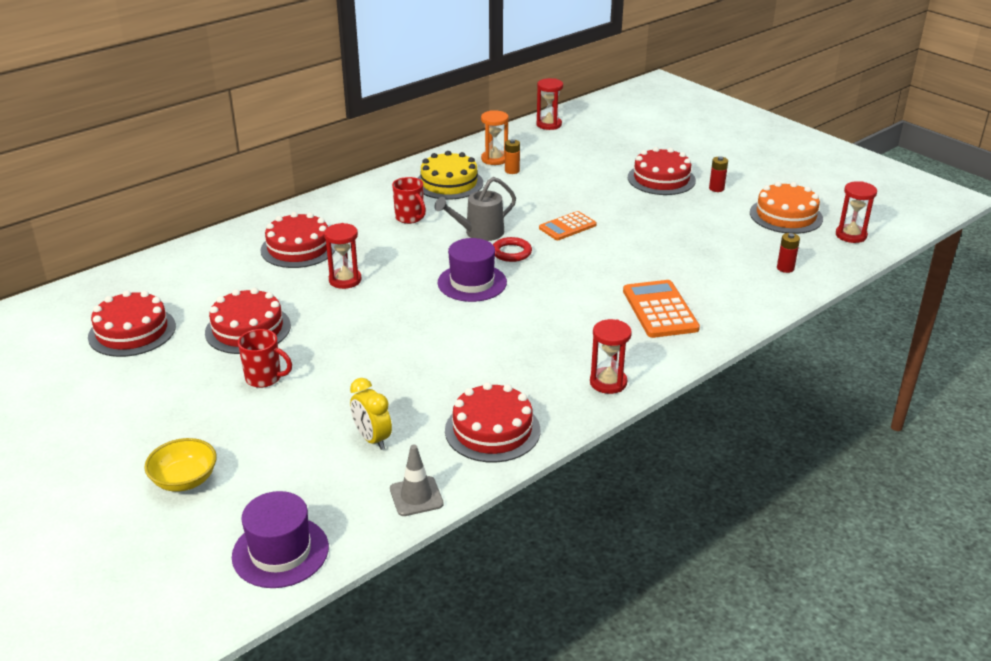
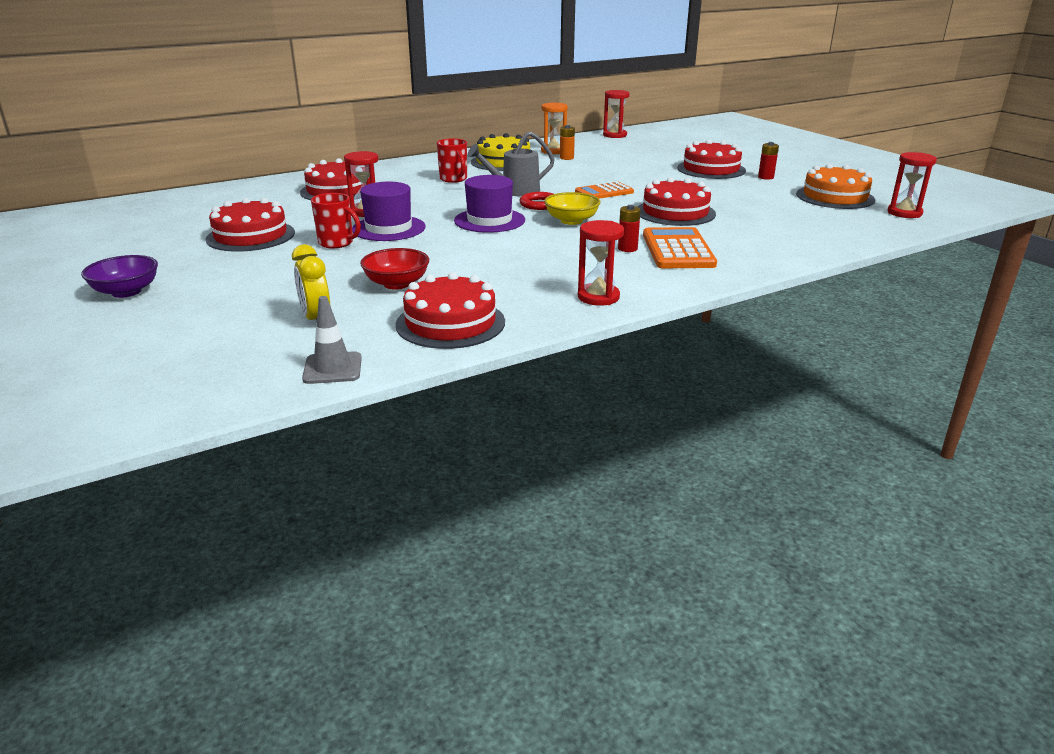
camera: 10 degrees right, 5 degrees down
(132, 331) = (142, 230): red cake -> red cake (675, 212)
(174, 422) = (126, 292): none -> purple bowl
(184, 480) = (98, 334): yellow bowl -> yellow bowl (571, 221)
(264, 378) = (240, 268): red mug -> red mug (337, 243)
(280, 552) = (148, 401): purple hat -> purple hat (388, 228)
(423, 384) = (397, 284): none -> red bowl
(785, 268) = (826, 230): red battery -> red battery (627, 248)

